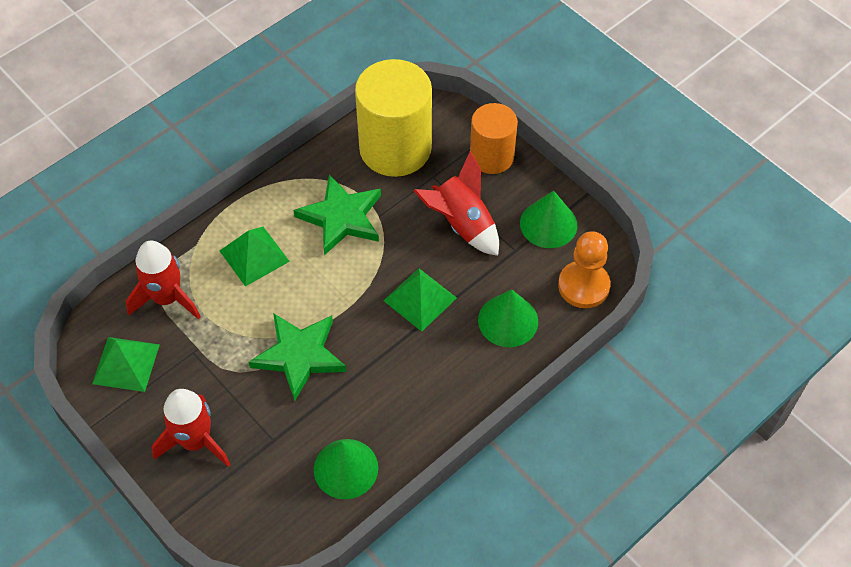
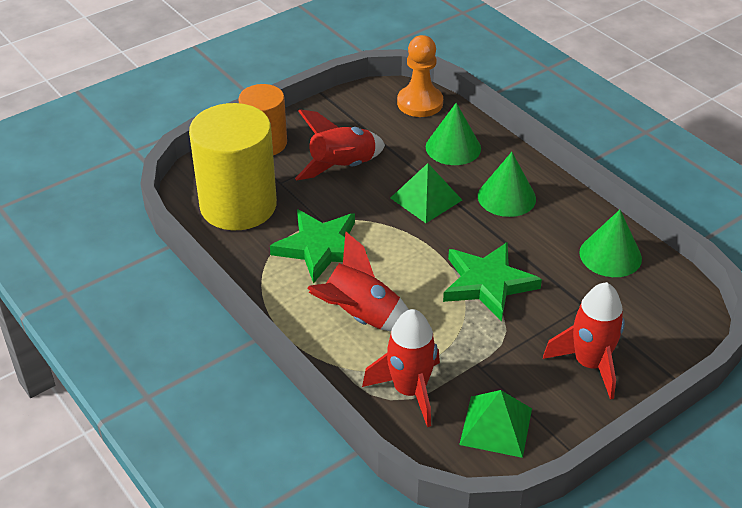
camera: 85 degrees left, 15 degrees down
(254, 256) = (360, 316): green pyramid -> red rocket
(548, 224) = (351, 116): green cone -> green cone (506, 197)

